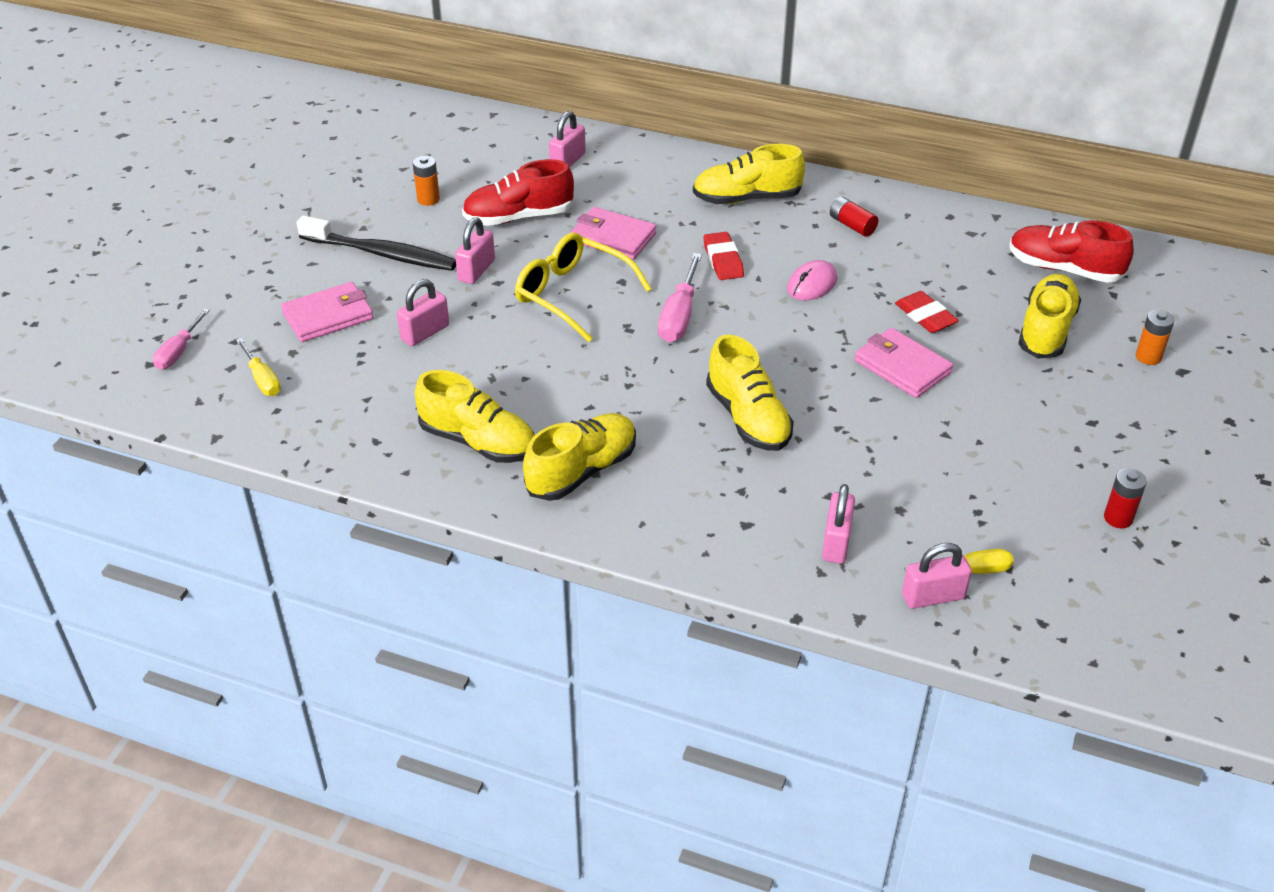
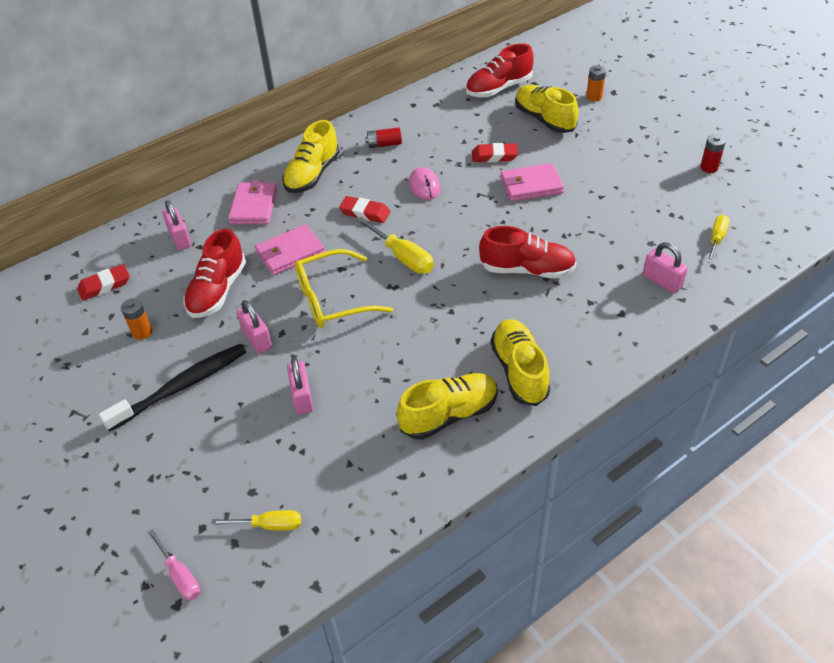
camera: 55 degrees left, 5 degrees up
(328, 316) = (228, 450): pink wallet -> pink wallet (254, 206)
(467, 150) = (104, 285): none -> red eraser
(679, 316) = (403, 257): pink screwdriver -> yellow screwdriver
(748, 418) = (527, 269): yellow shoe -> red shoe
(933, 596) = (728, 263): pink padlock -> none

